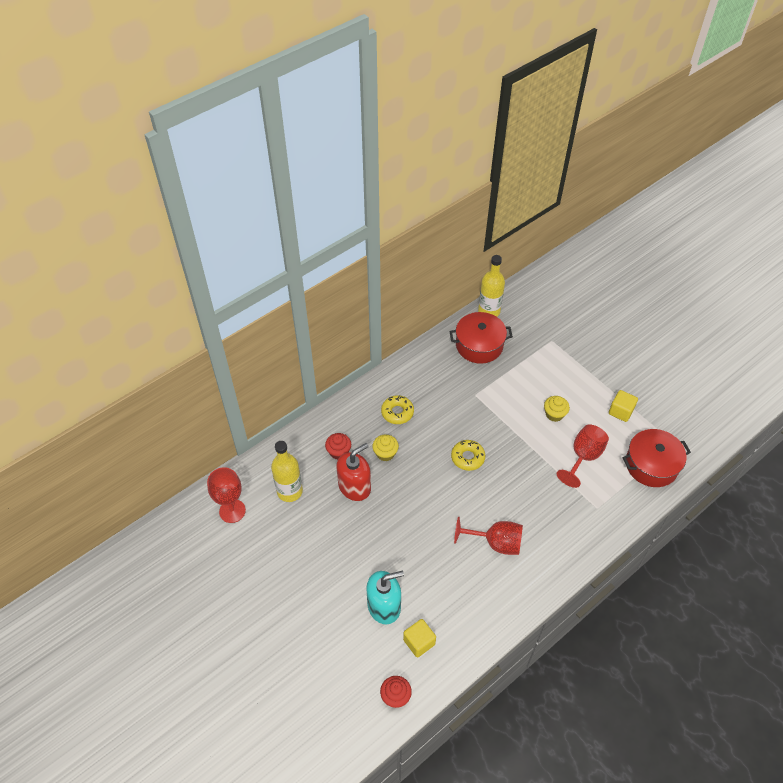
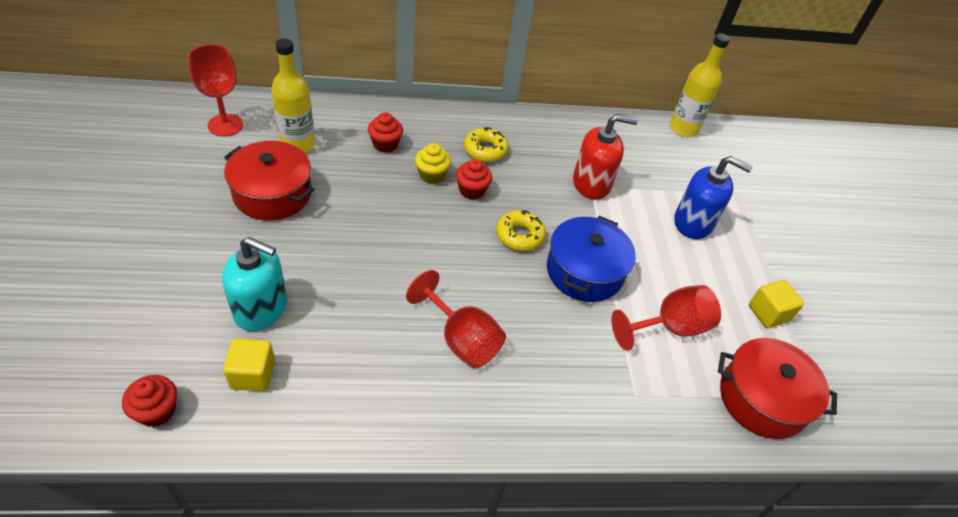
camera: 30 degrees right, 5 degrees down
(354, 486) = (365, 182): red soap dispenser -> red soap dispenser (591, 184)
(416, 447) = (472, 190): none -> red cupcake
(479, 345) = (642, 149): red pot -> red pot (272, 194)
(518, 455) = (584, 271): none -> blue pot
(545, 379) = (693, 223): none -> blue soap dispenser
(554, 414) = (672, 262): yellow cupcake -> none

